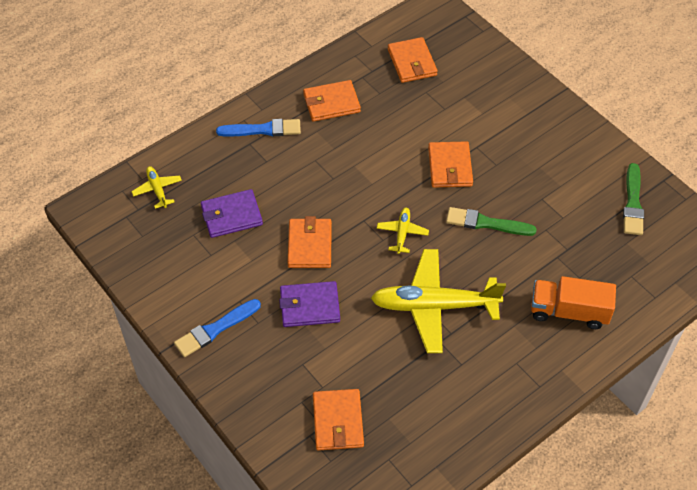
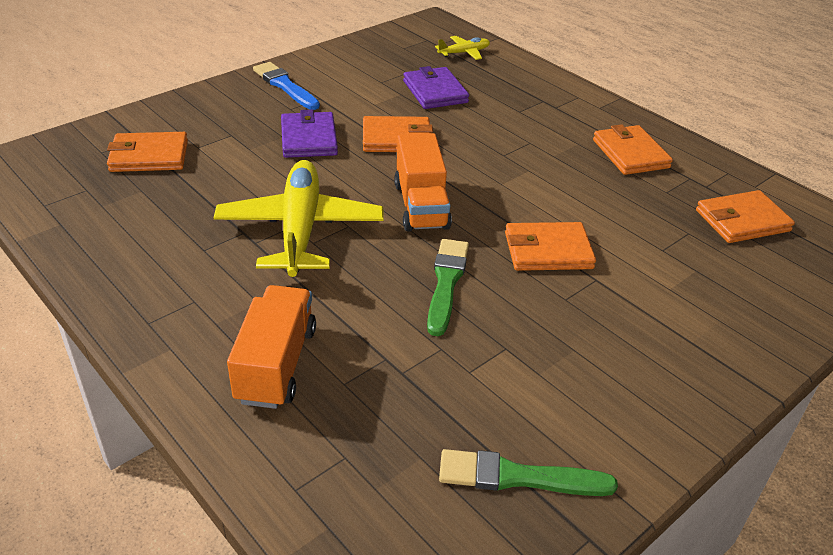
camera: 85 degrees right, 15 degrees down
(263, 130) = (567, 108): blue brush -> none
(402, 233) = (421, 205): yellow plane -> orange truck

